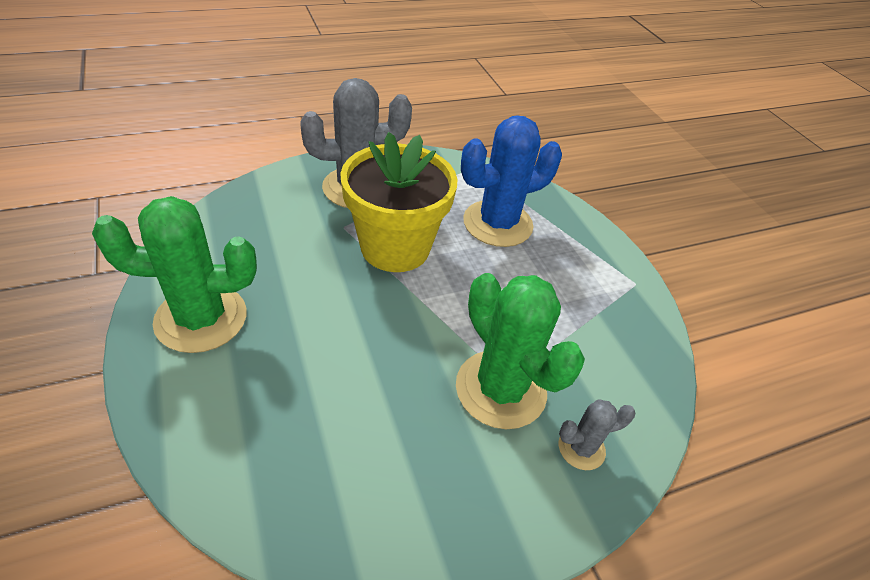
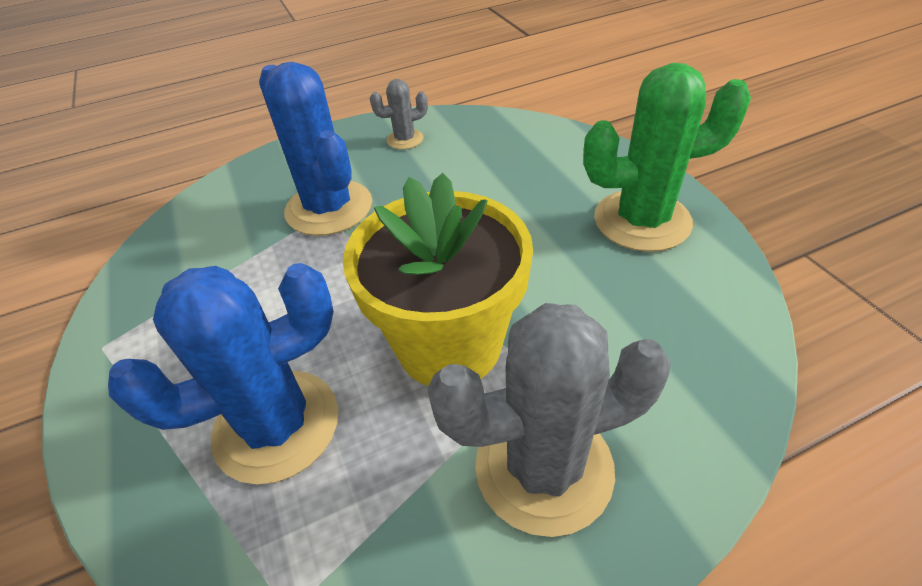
camera: 175 degrees left, 0 degrees up
(500, 389) = (329, 208): green cactus -> blue cactus
(581, 448) = (270, 181): grey cactus -> grey cactus (405, 139)

